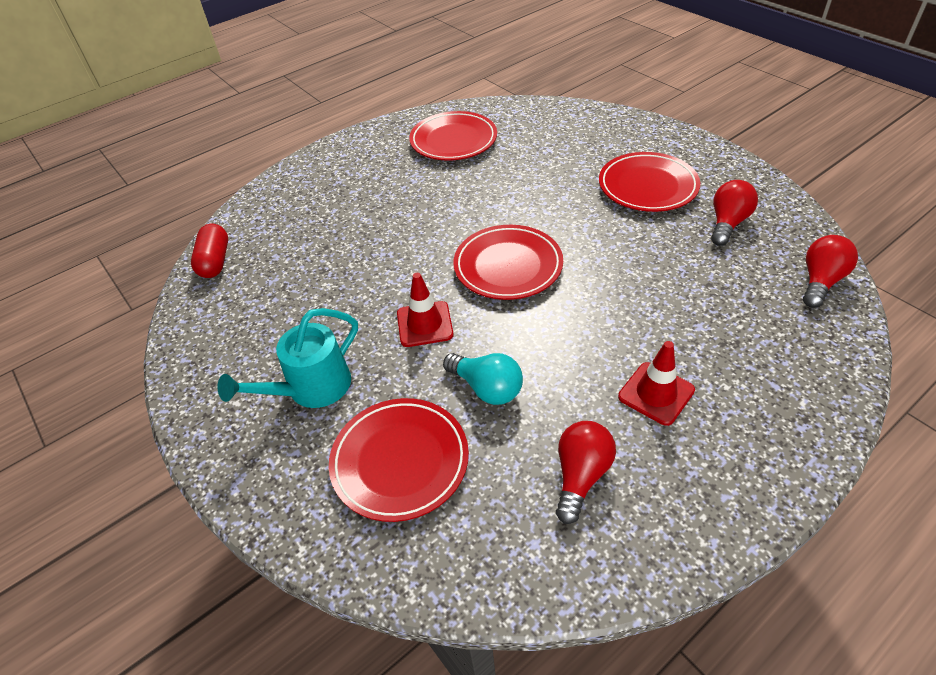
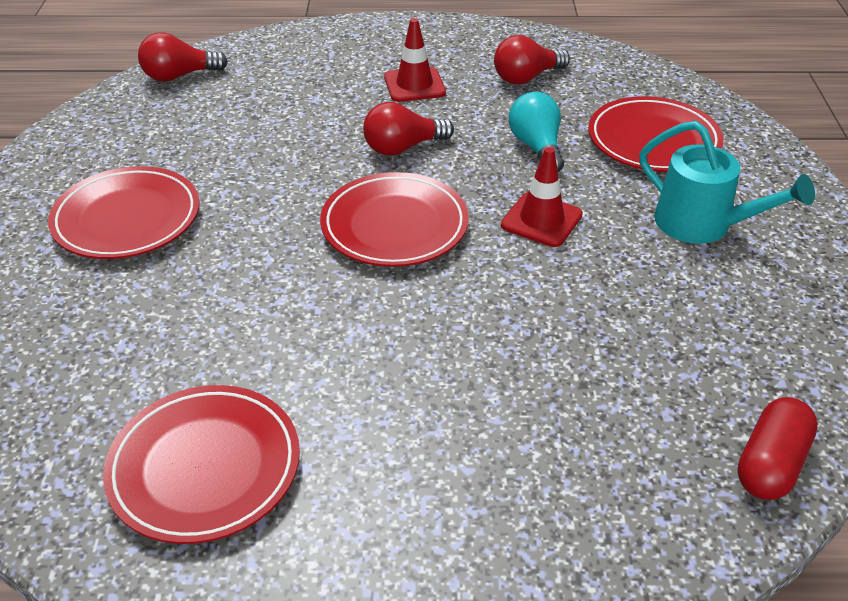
camera: 145 degrees left, 5 degrees down
(311, 389) = (703, 225): turquoise watering can -> turquoise watering can turned 45 degrees clockwise
(727, 223) = (143, 144): red light bulb -> red light bulb (403, 148)

